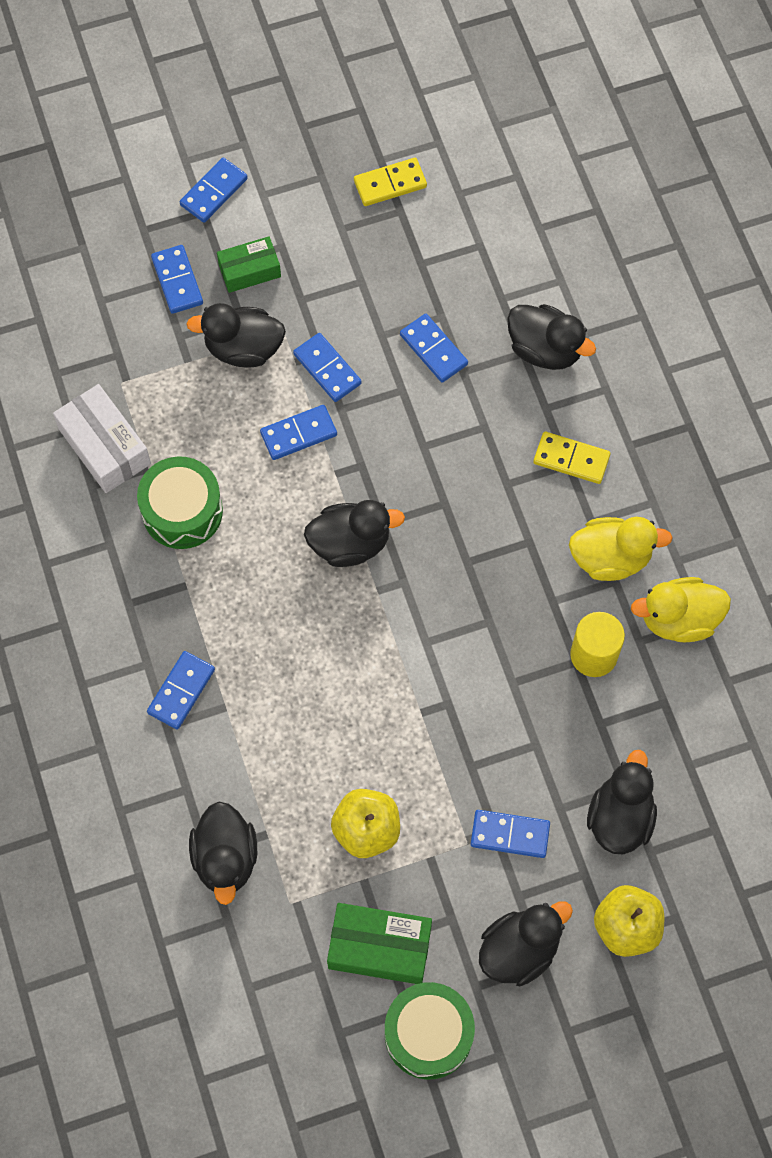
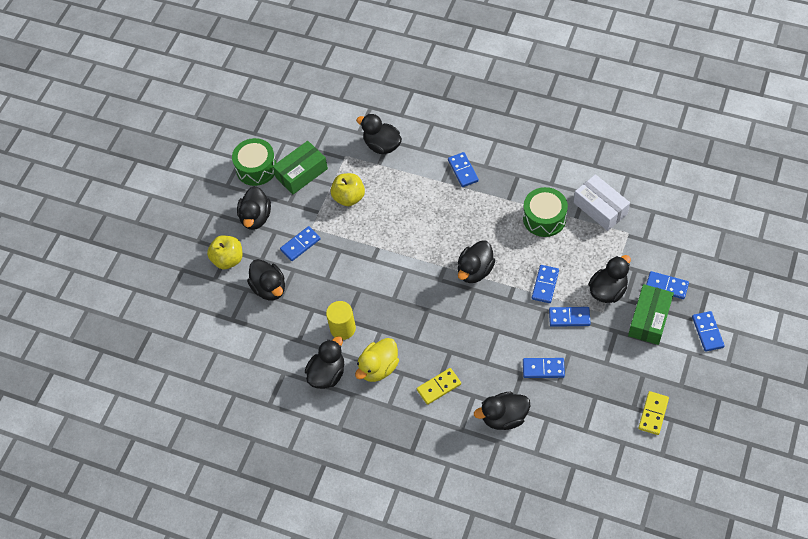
camera: 135 degrees right, 10 degrees down
(104, 446) = (600, 208): white box -> white box turned 45 degrees clockwise
(249, 270) = (649, 319): green box -> green box, size x1.53
(678, 619) = (327, 374): yellow duck -> black duck

